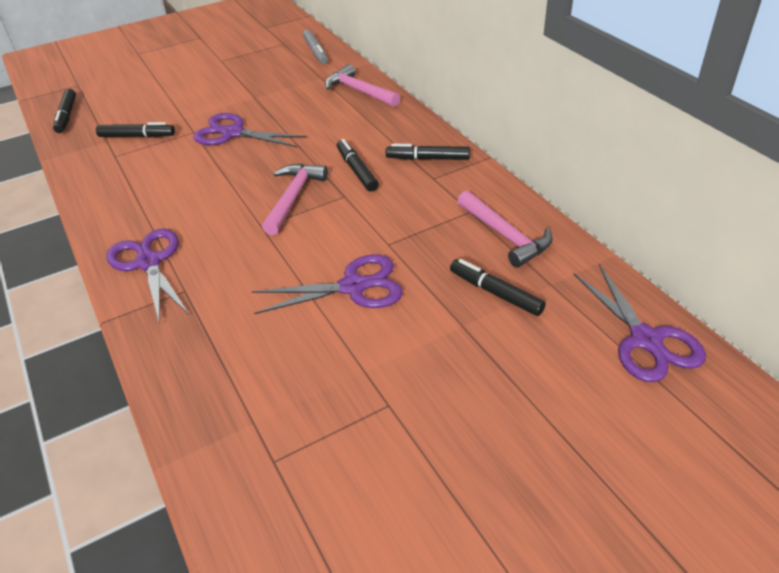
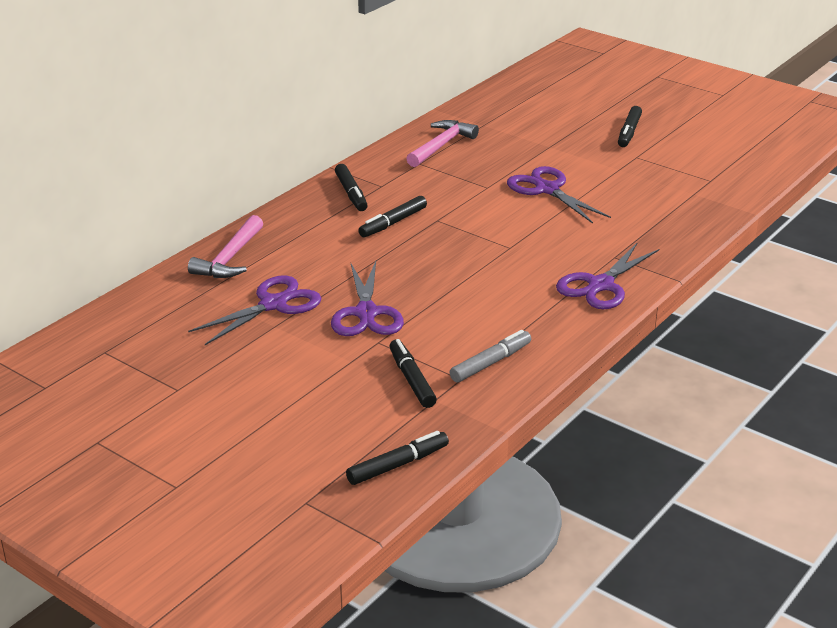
camera: 115 degrees left, 10 degrees down
(293, 198) = (458, 243): pink hammer -> none
(316, 52) = (127, 316): grey marker -> grey marker (490, 363)
(495, 293) = (508, 140): black marker -> black marker (629, 132)
(646, 340) = (511, 94): purple scissors -> purple scissors (273, 304)

